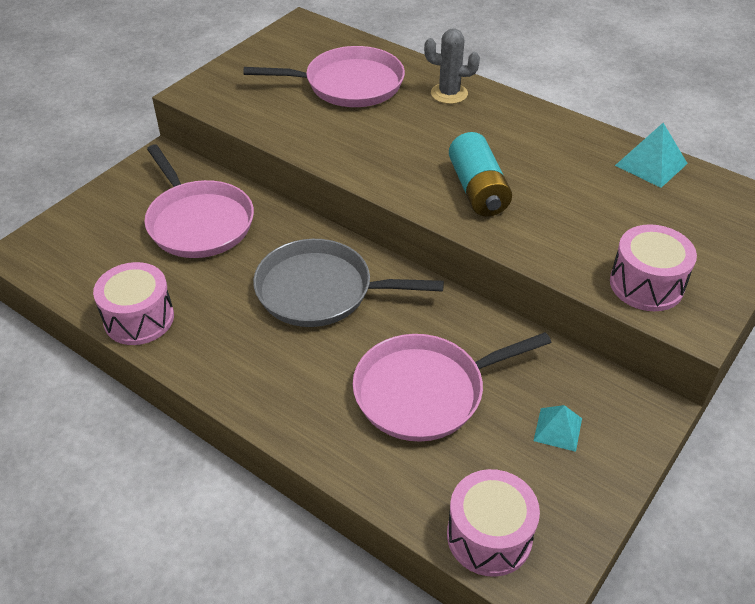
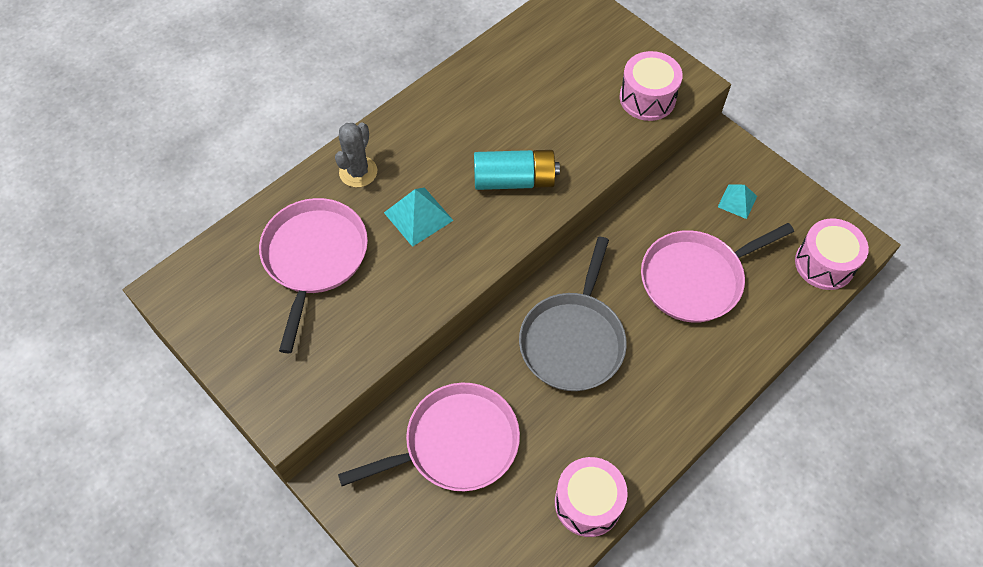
camera: 80 degrees left, 15 degrees up
(425, 391) = (696, 278): pink pan -> pink pan turned 75 degrees clockwise
(651, 164) = (505, 51): turquoise pyramid -> turquoise pyramid (418, 216)

